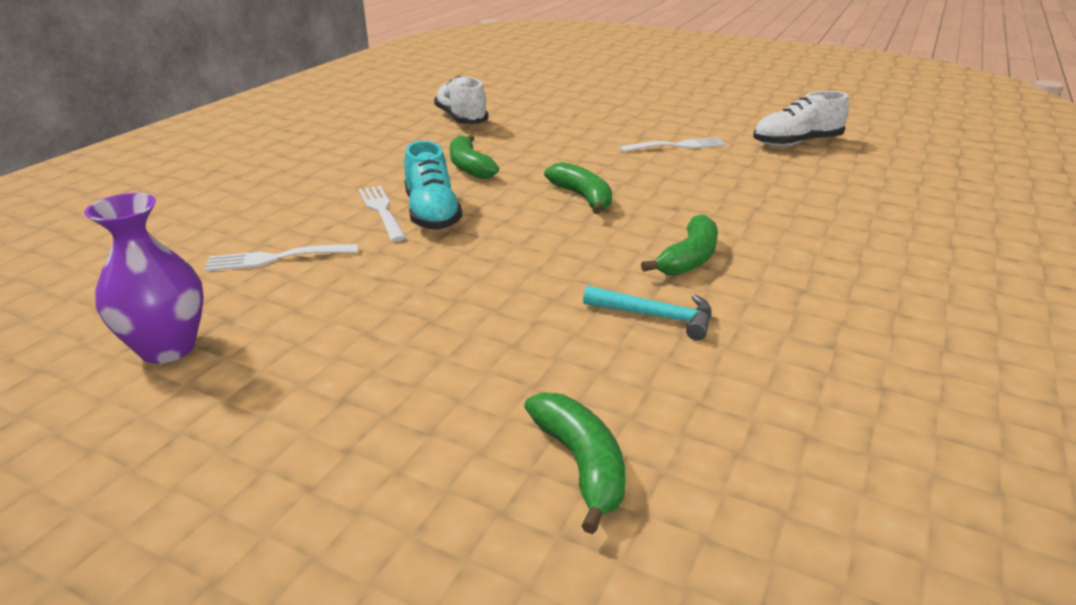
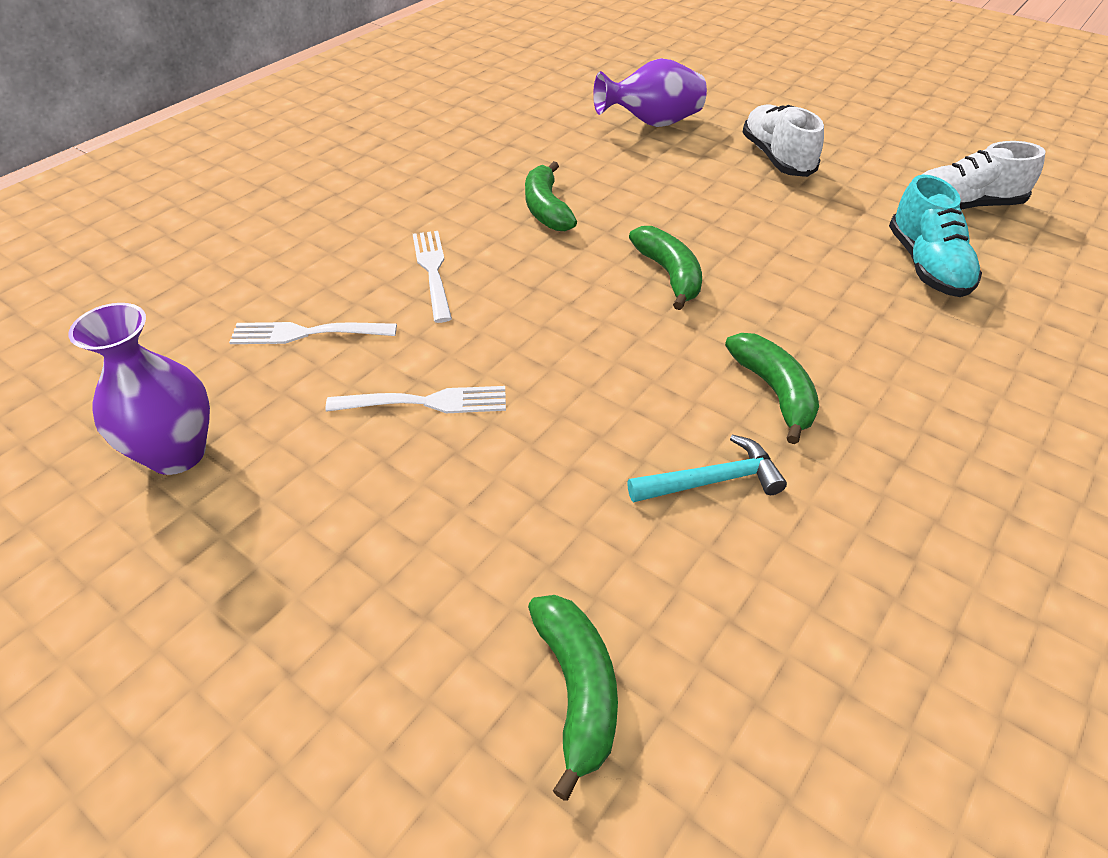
camera: 10 degrees right, 15 degrees up
(432, 214) = (489, 282): turquoise shoe -> turquoise shoe (926, 266)
(461, 119) = (552, 125): white shoe -> white shoe (776, 158)
(542, 113) = (652, 123): none -> purple vase
(656, 316) = (713, 480): turquoise hammer -> turquoise hammer turned 45 degrees counterclockwise
(676, 146) = (805, 197): white fork -> white fork (425, 402)
(689, 258) = (774, 391): green banana -> green banana turned 60 degrees counterclockwise

